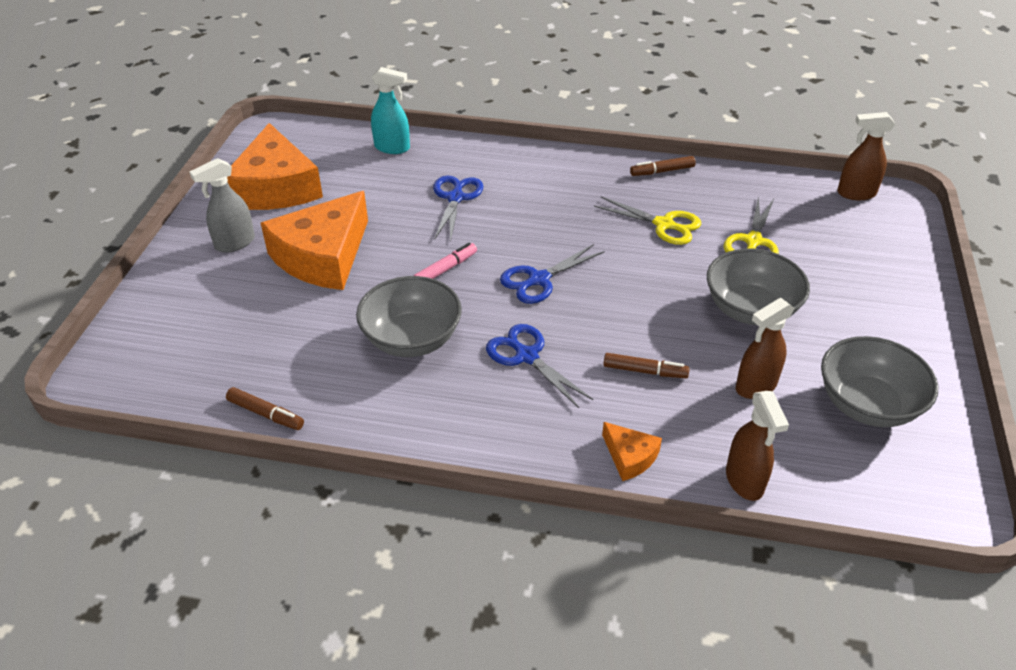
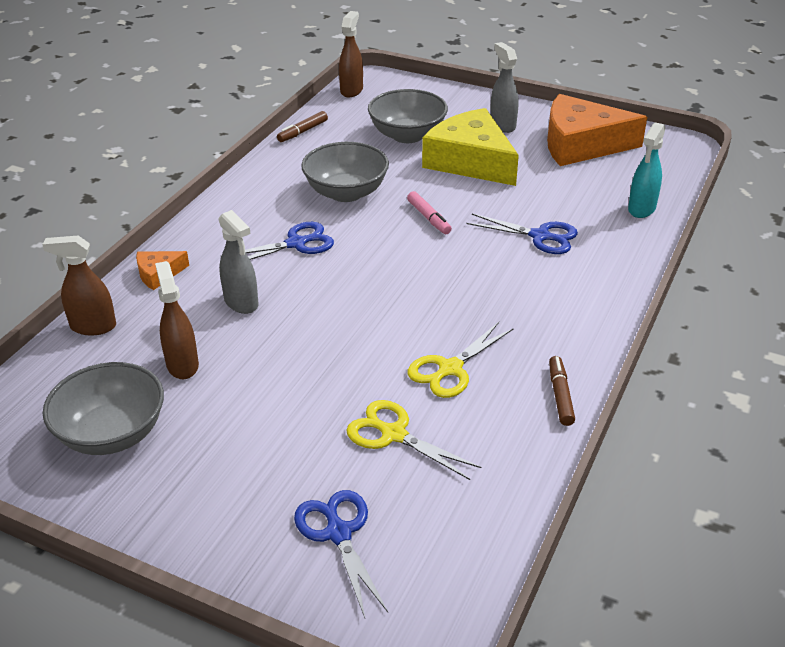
camera: 105 degrees right, 5 degrees down
(323, 256) = (470, 161): orange cheese -> yellow cheese
(539, 279) = (392, 266): blue scissors -> blue scissors (339, 533)
(645, 371) = (241, 303): brown marker -> grey spray bottle
(750, 309) = (283, 394): grey bowl -> grey bowl (407, 135)
(856, 193) = (462, 584): brown spray bottle -> brown spray bottle (351, 90)

